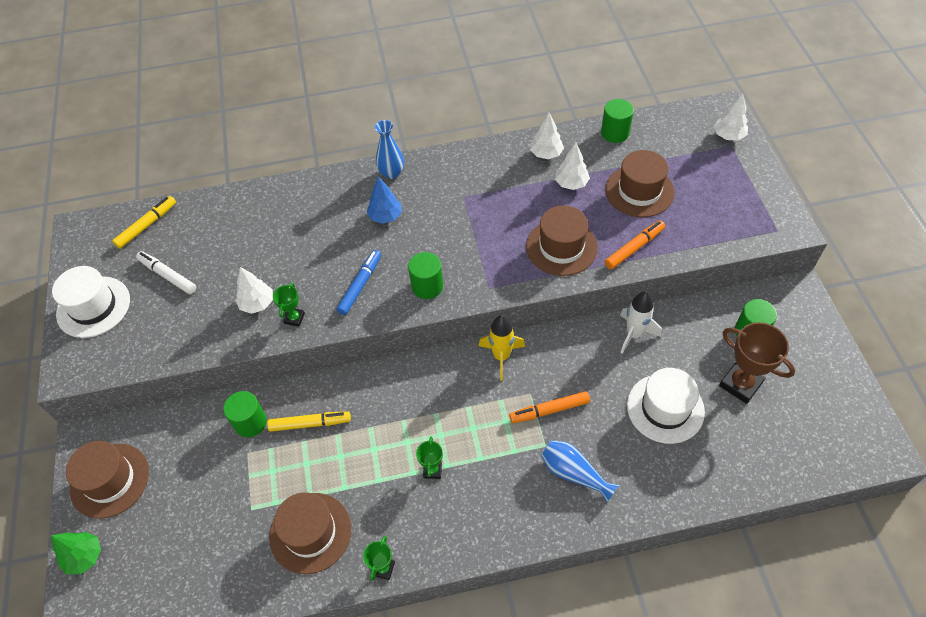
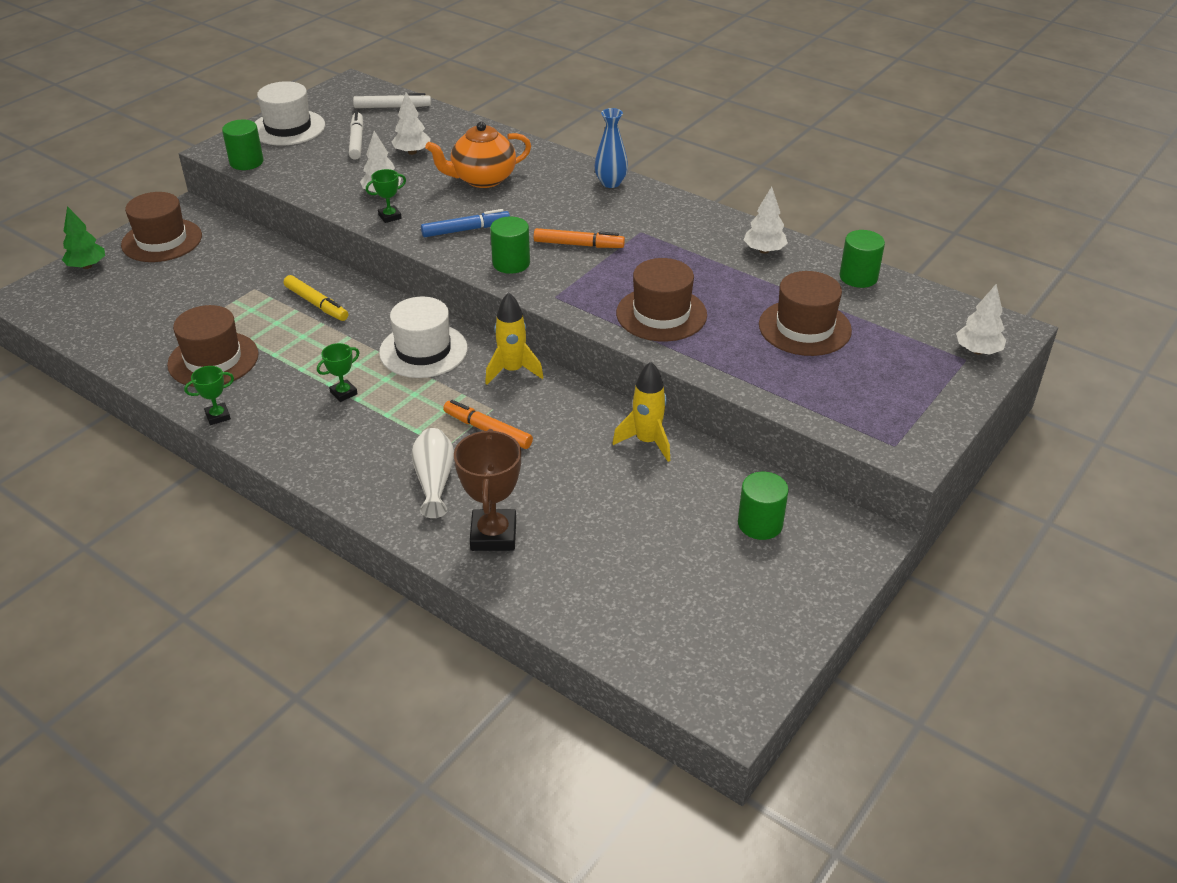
camera: 45 degrees right, 15 degrees down
(147, 225) = (392, 107): yellow marker -> white marker
(250, 422) = (284, 274): green cylinder -> green cylinder (246, 162)
(308, 236) = (482, 179): none -> orange teapot
(385, 216) = (558, 204): blue tree -> none
(571, 183) = (749, 282): white tree -> white tree (412, 152)
(574, 473) = (434, 481): blue vase -> white vase
(634, 248) = (725, 358): orange marker -> orange marker (578, 245)
(634, 334) = (647, 441): white rocket -> yellow rocket
(665, 408) = (582, 506): white hat -> white hat (423, 350)
(740, 384) = (680, 548): brown trophy -> brown trophy (493, 535)

